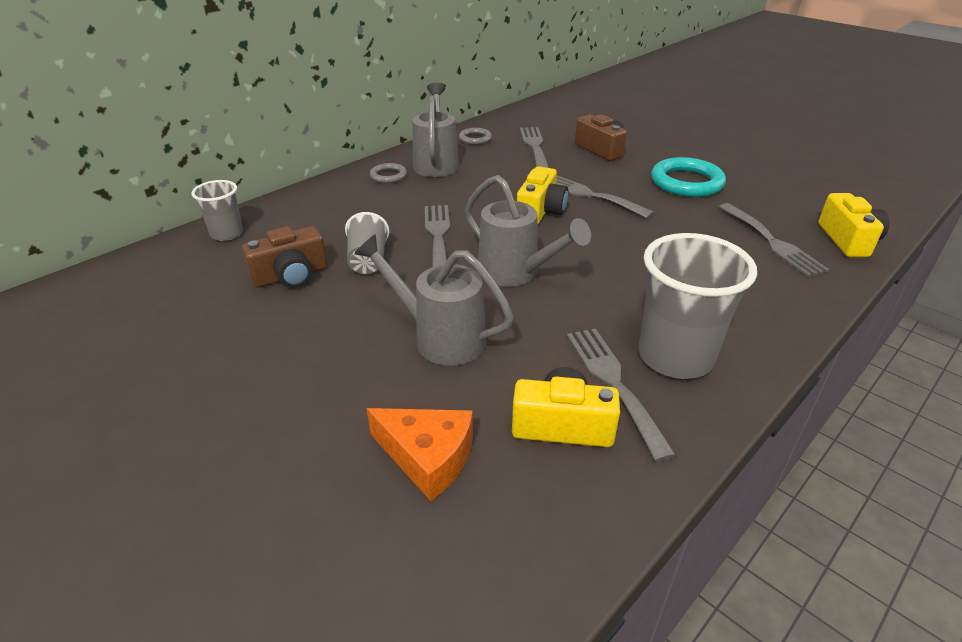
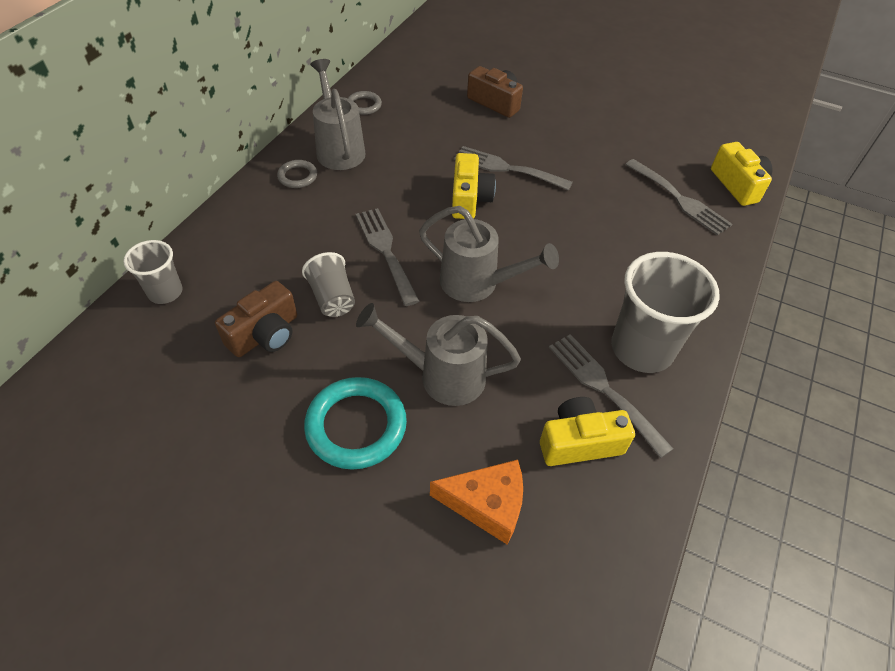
camera: 20 degrees left, 15 degrees up
(534, 147) = (429, 108): grey fork -> none
(686, 182) = (587, 135): turquoise ring -> turquoise ring (356, 426)

